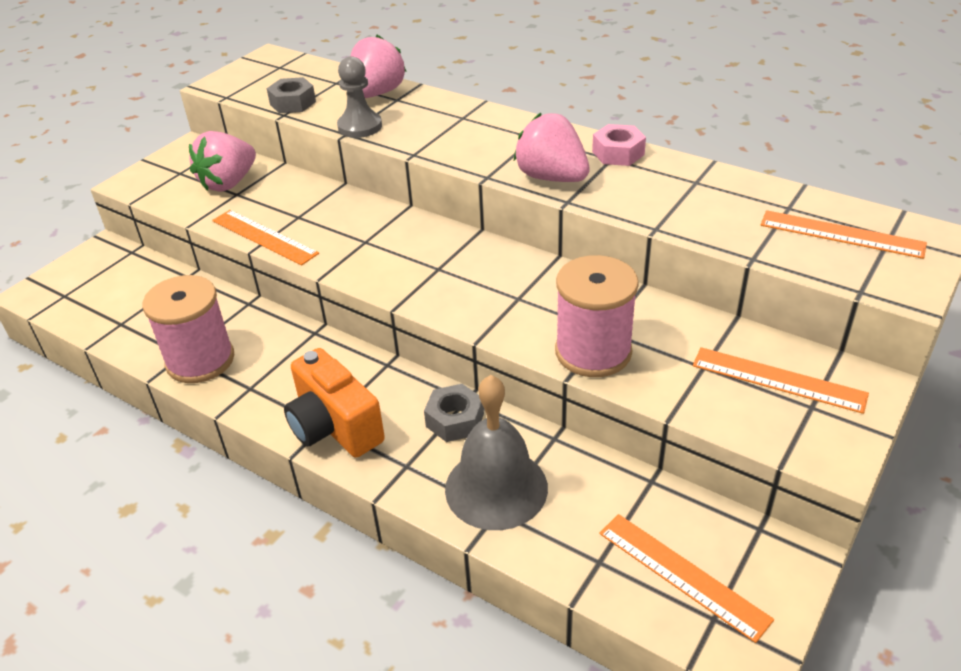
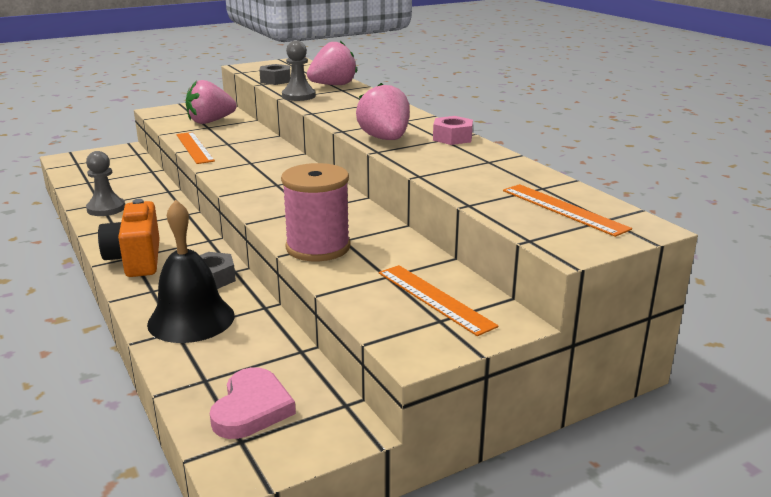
camera: 25 degrees right, 15 degrees down
(200, 360) = (106, 208): pink spool -> grey pawn
(496, 488) = (191, 319): grey bell -> black bell
(682, 575) = (252, 408): orange ruler -> pink heart

